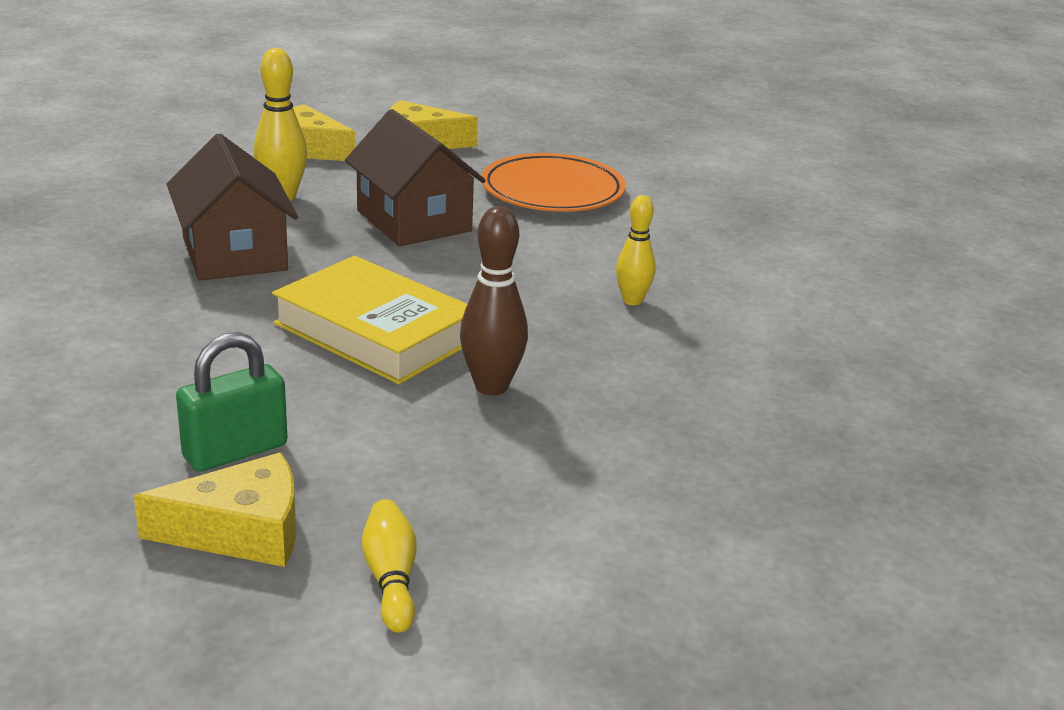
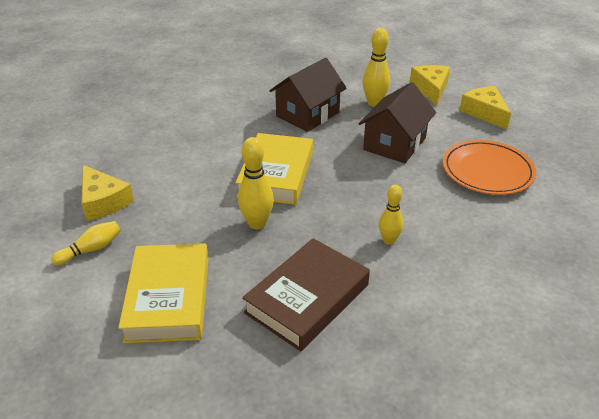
camera: 65 degrees right, 10 degrees up
(235, 451) = (155, 178): green padlock -> none
(491, 386) = (257, 223): brown bowling pin -> yellow bowling pin
(607, 519) = (169, 298): none -> yellow book
(704, 397) = (307, 299): none -> brown book

